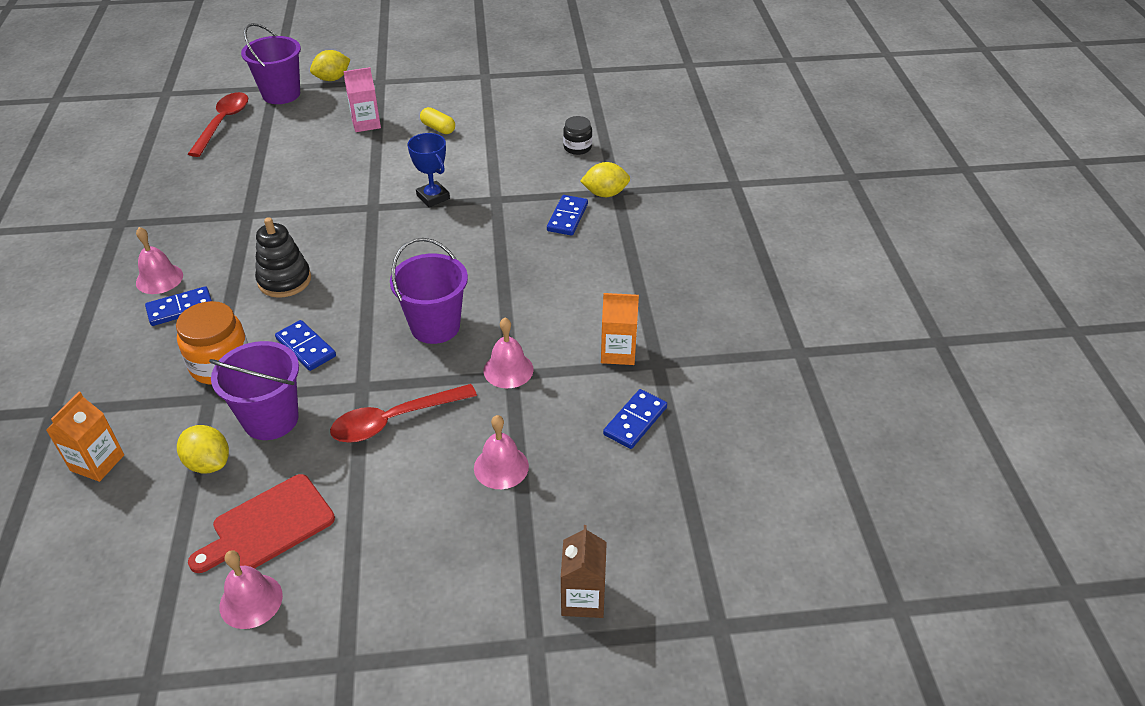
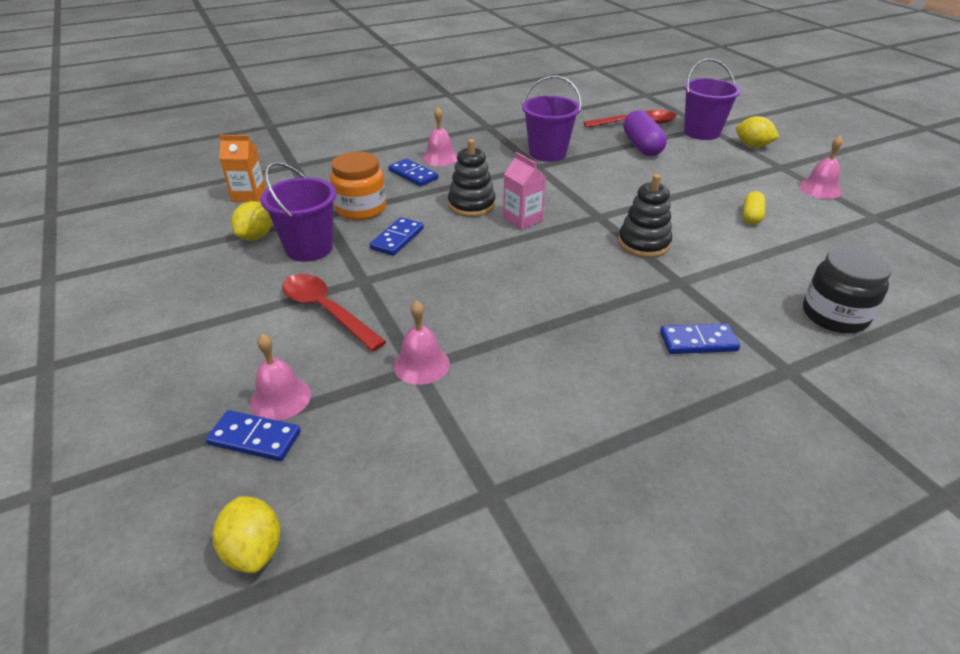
camera: 70 degrees right, 5 degrees down
(251, 601) = (117, 298): pink bell -> pink bell (820, 189)
(268, 526) = (194, 282): red cutting board -> none
(272, 137) = (642, 146): none -> purple capsule
(366, 123) = (711, 179): pink carton -> pink carton (522, 219)
(433, 197) = (643, 243): blue trophy -> black stacking toy
(435, 326) = (460, 298): purple bucket -> purple bucket (547, 153)
(577, 147) = (834, 315): black jar -> black jar, size x1.68
(583, 598) = (97, 517): brown carton -> none
(605, 194) = (773, 361): yellow lemon -> yellow lemon (254, 550)
(618, 352) = (491, 449): orange carton -> none
(635, 421) = (378, 497): blue domino -> blue domino (254, 438)

